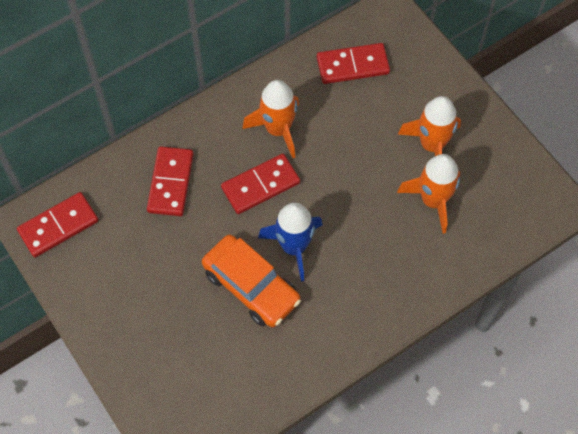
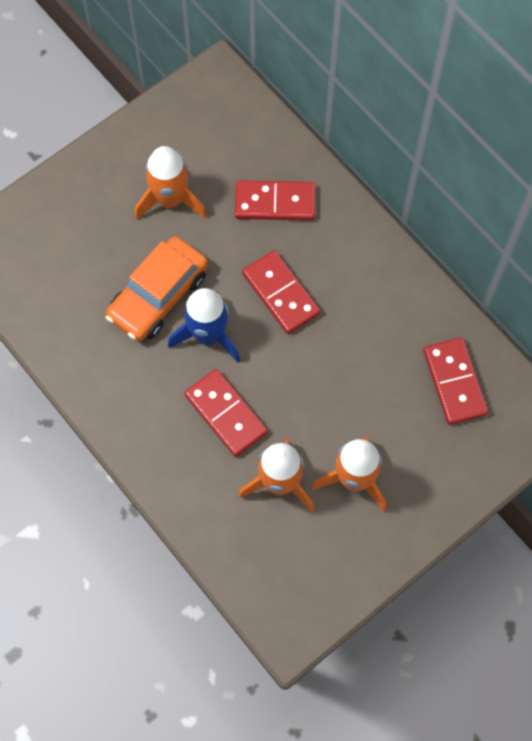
camera: 85 degrees right, 5 degrees up
(58, 226) = (214, 103): red domino -> red domino (226, 414)
(278, 129) = (355, 305): orange rocket -> orange rocket (170, 199)

